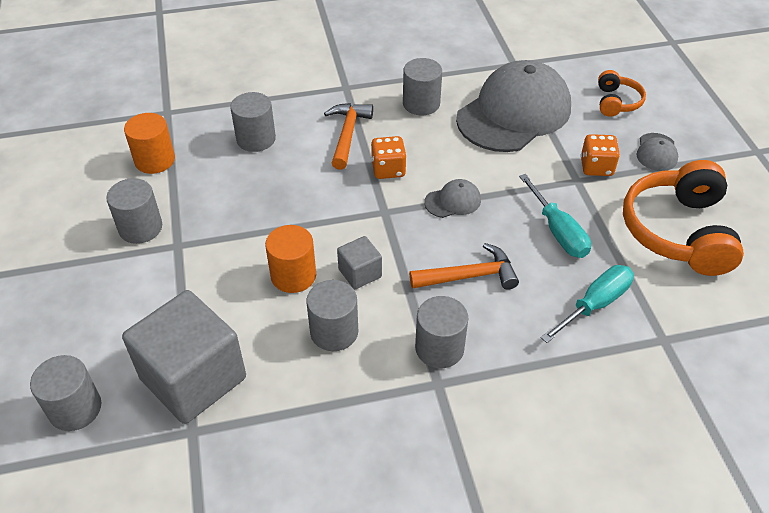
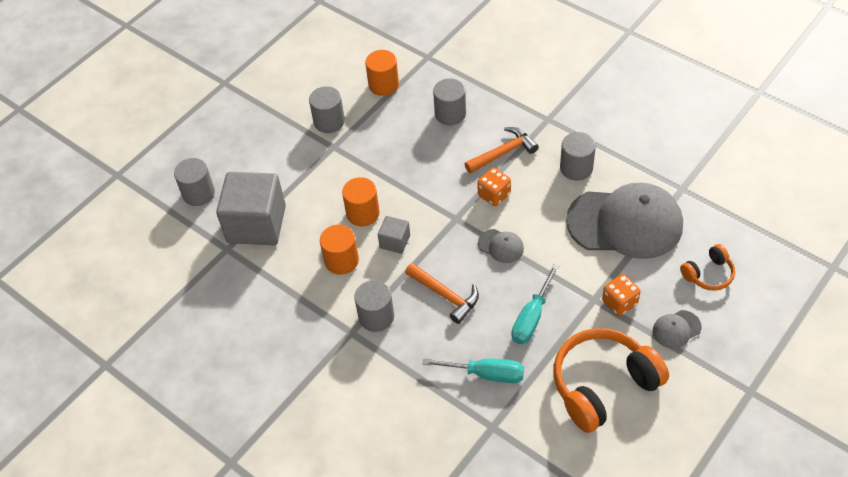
camera: 55 degrees right, 5 degrees up
(334, 332) = (341, 260): grey cylinder -> orange cylinder

